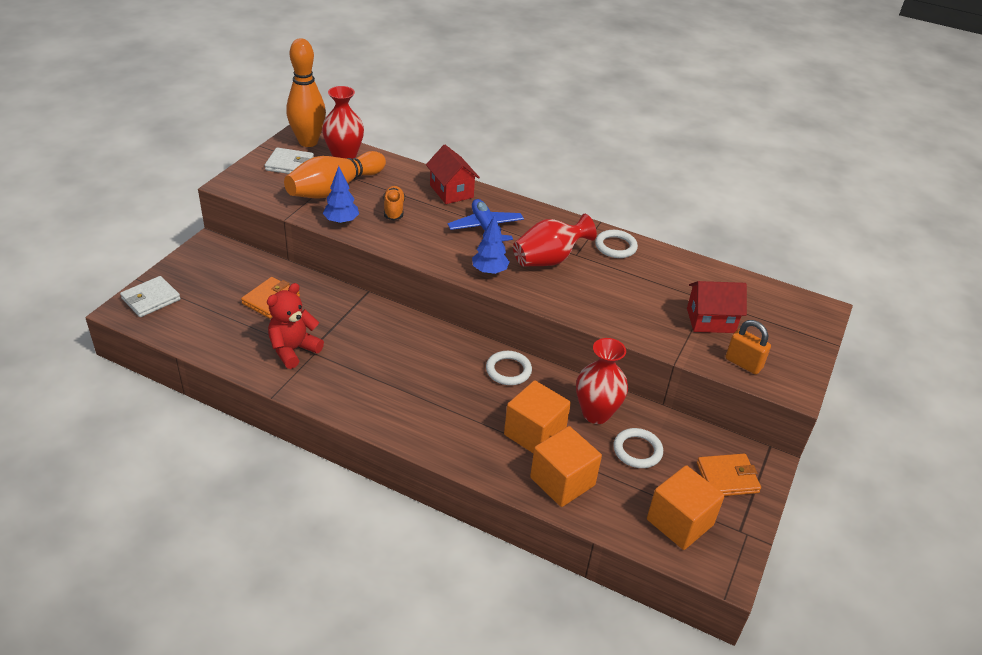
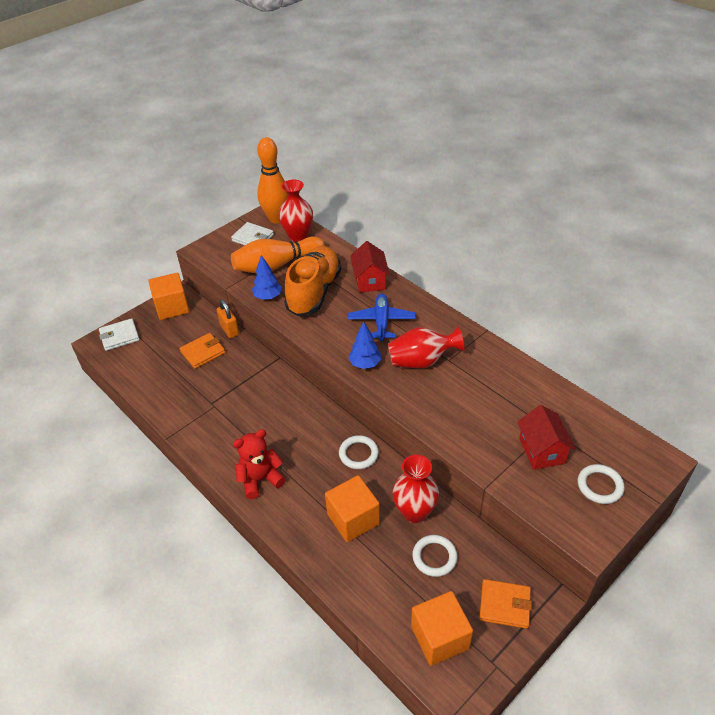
camera: 25 degrees right, 5 degrees up
(293, 350) = (200, 400): red teddy bear -> red teddy bear (260, 479)
(394, 210) = (314, 292): orange shoe -> orange shoe, size x2.20
(562, 481) = (355, 570): orange cube -> orange cube (172, 307)
(615, 246) = (488, 358): white ring -> white ring (600, 486)
(710, 320) = (542, 450): red house -> red house turned 60 degrees clockwise
(743, 363) = (551, 502): orange padlock -> orange padlock (229, 330)

